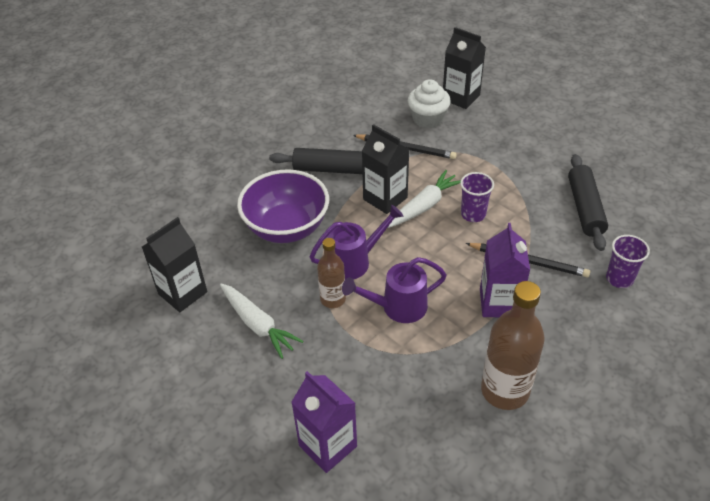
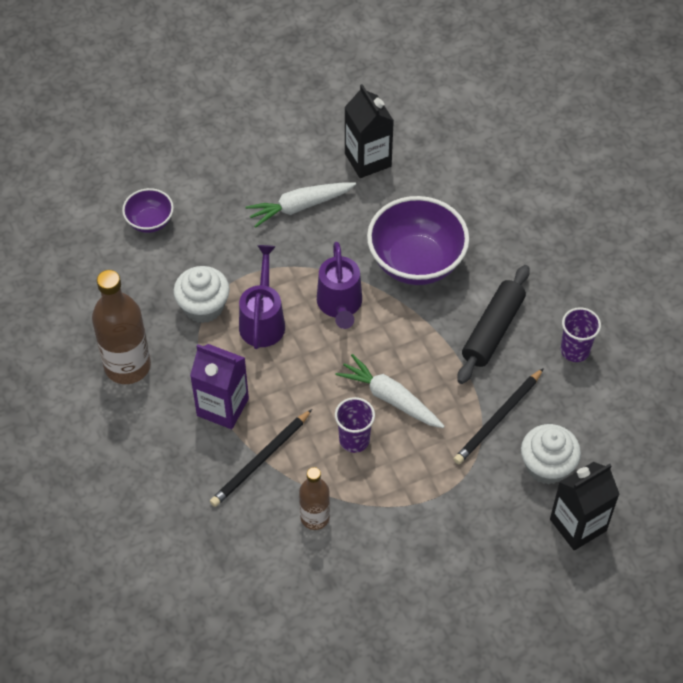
camera: 110 degrees right, 10 degrees up
(328, 446) = (150, 221): purple carton -> purple bowl
(333, 299) = (300, 272): brown bottle -> brown bottle (315, 517)
(385, 198) = (419, 365): black carton -> none
(407, 356) = (203, 307): none -> white cupcake
(424, 206) = (390, 398): white carrot -> white carrot turned 150 degrees clockwise
(585, 208) = (308, 560): black rolling pin -> none
(619, 279) = (194, 534): purple cup -> purple cup (575, 350)

